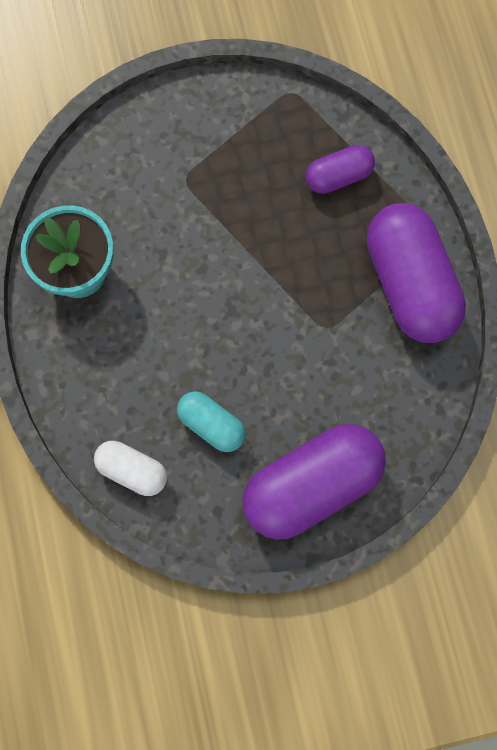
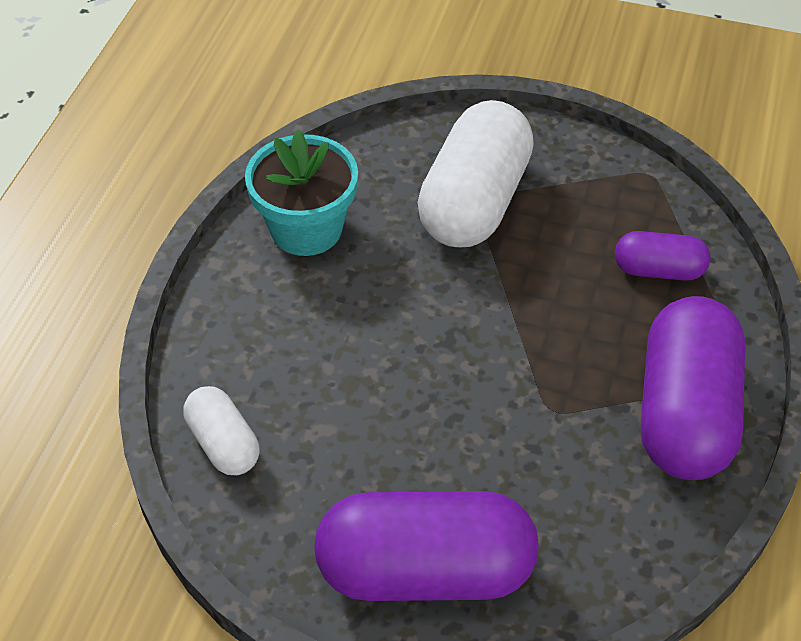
camera: 30 degrees right, 25 degrees down
(183, 183) = (474, 202): none -> white capsule
(211, 424) = (347, 442): turquoise capsule -> none

